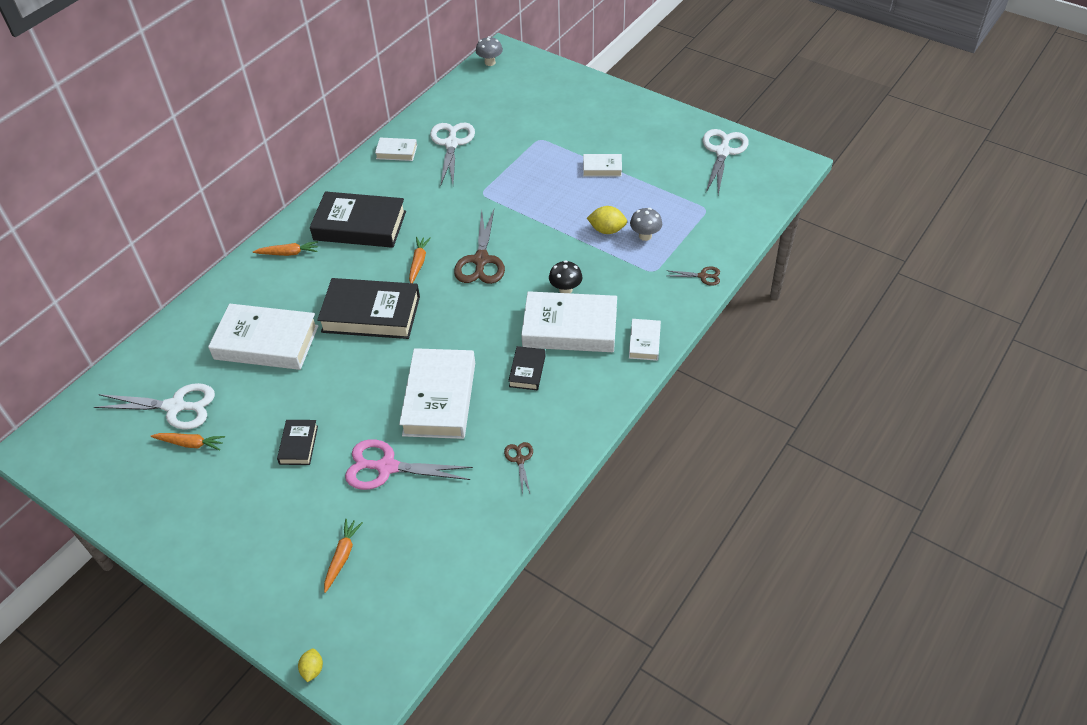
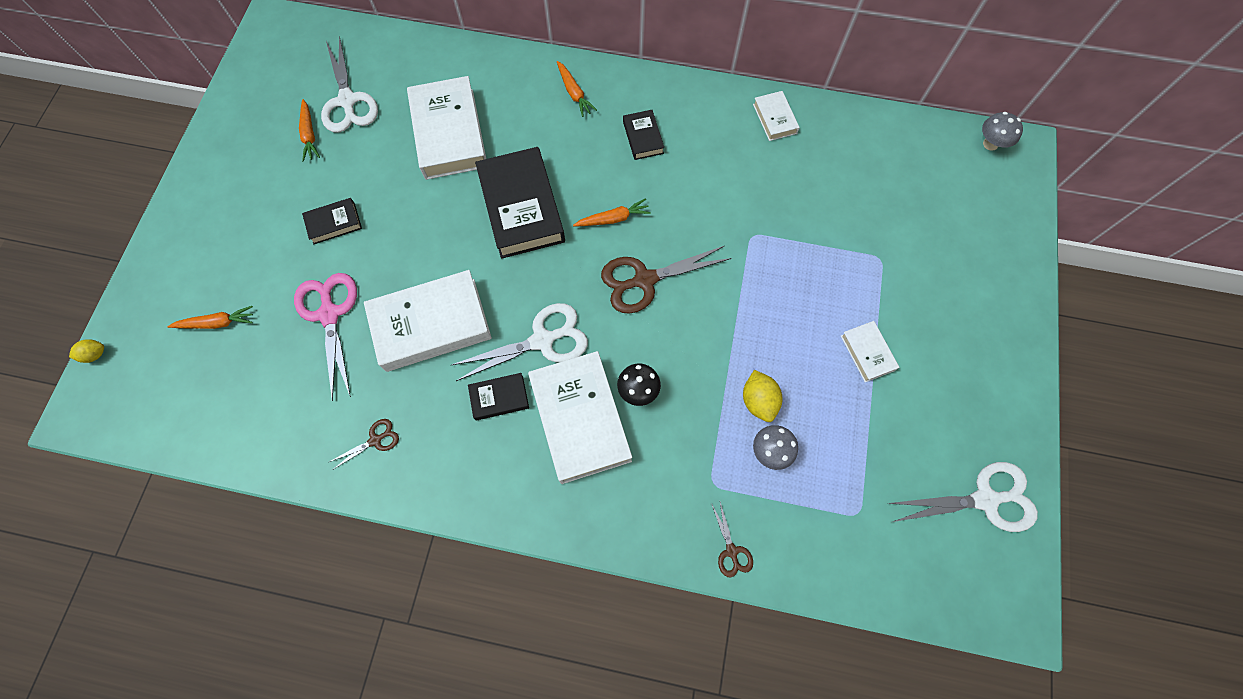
camera: 65 degrees right, 20 degrees up
(360, 225) = (643, 137): black book -> black book, size x0.49
(451, 144) = (819, 167): white scissors -> white scissors (542, 340)
(644, 342) = (590, 515): white book -> none

